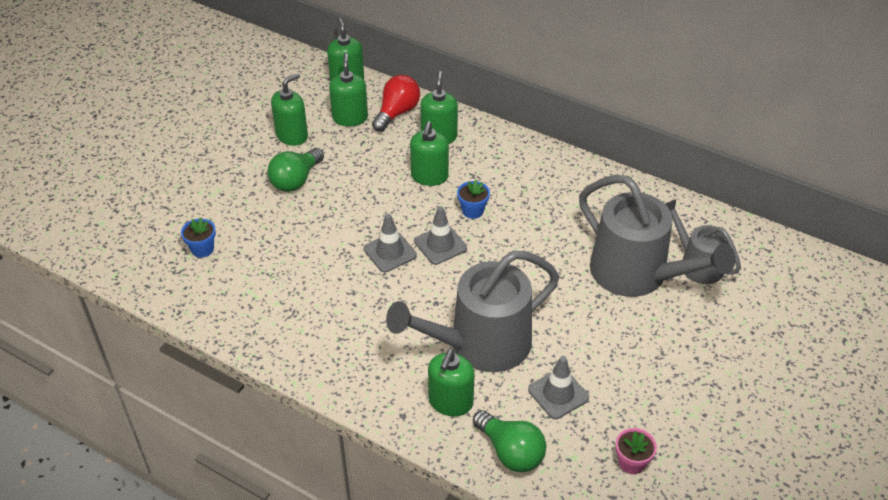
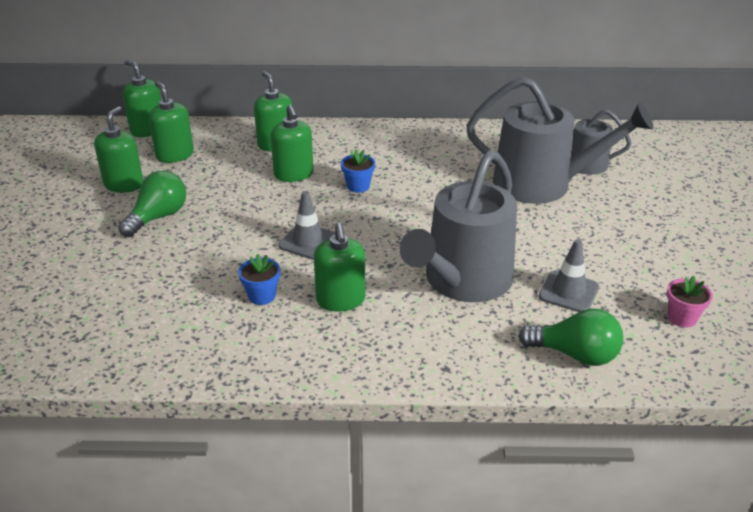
camera: 30 degrees left, 10 degrees down
(202, 249) = (96, 307): blue flower pot -> blue flower pot (262, 296)
(296, 180) = (158, 217): green light bulb -> green light bulb turned 150 degrees counterclockwise
(397, 113) = (219, 139): red light bulb -> none
(440, 245) = (352, 220): grey traffic cone -> none
(450, 402) = (480, 337): green soap dispenser -> green soap dispenser (340, 300)

